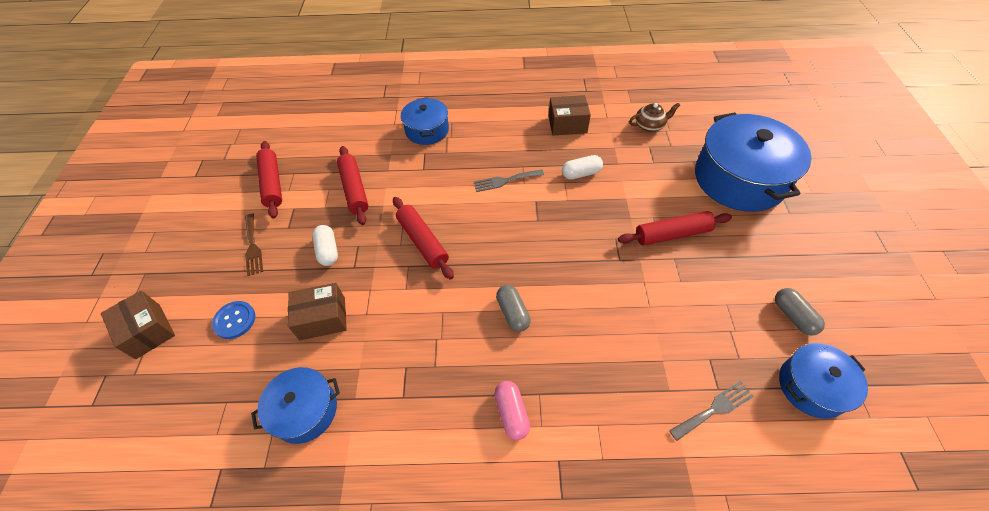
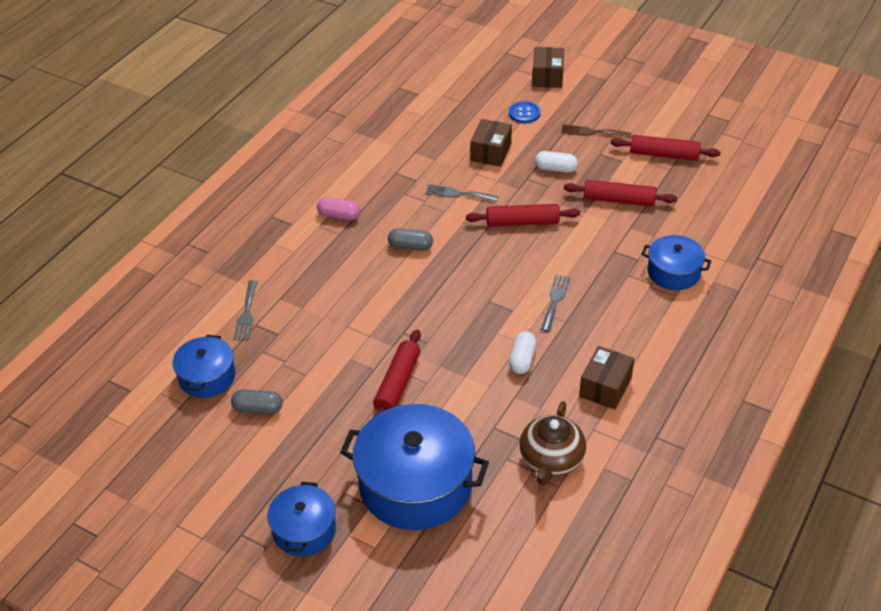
camera: 120 degrees right, 10 degrees down
(148, 331) = (547, 77): brown box -> brown box turned 75 degrees counterclockwise
(305, 410) = (425, 130): blue pot -> blue pot (304, 530)
(408, 313) = (458, 194): none -> grey fork
(650, 126) = (551, 460): brown teapot -> brown teapot, size x1.55

